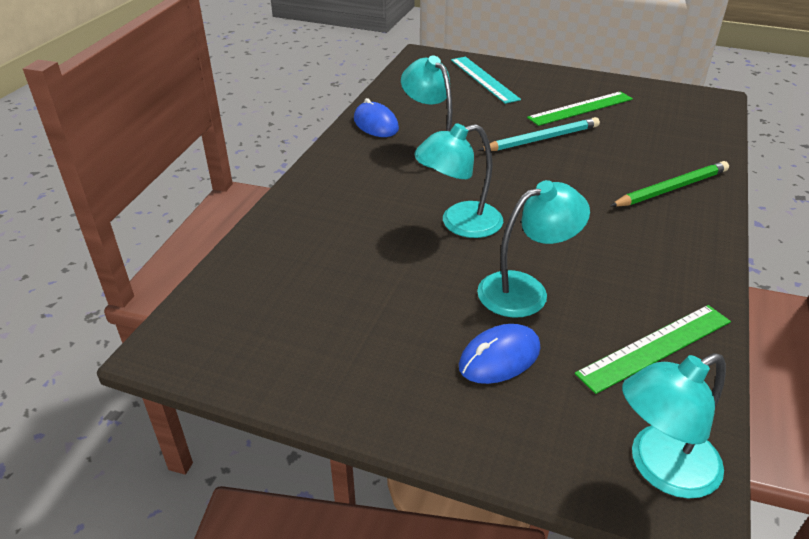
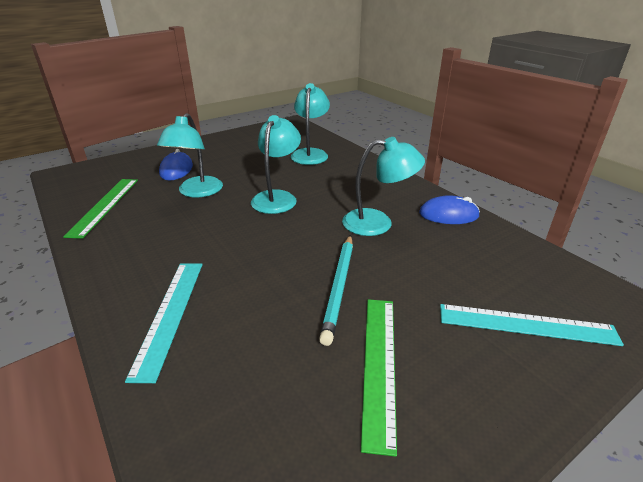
camera: 125 degrees right, 5 degrees down
(661, 468) = (77, 176): turquoise lamp -> turquoise lamp (310, 154)
(671, 188) = (170, 314): green pencil -> turquoise ruler

